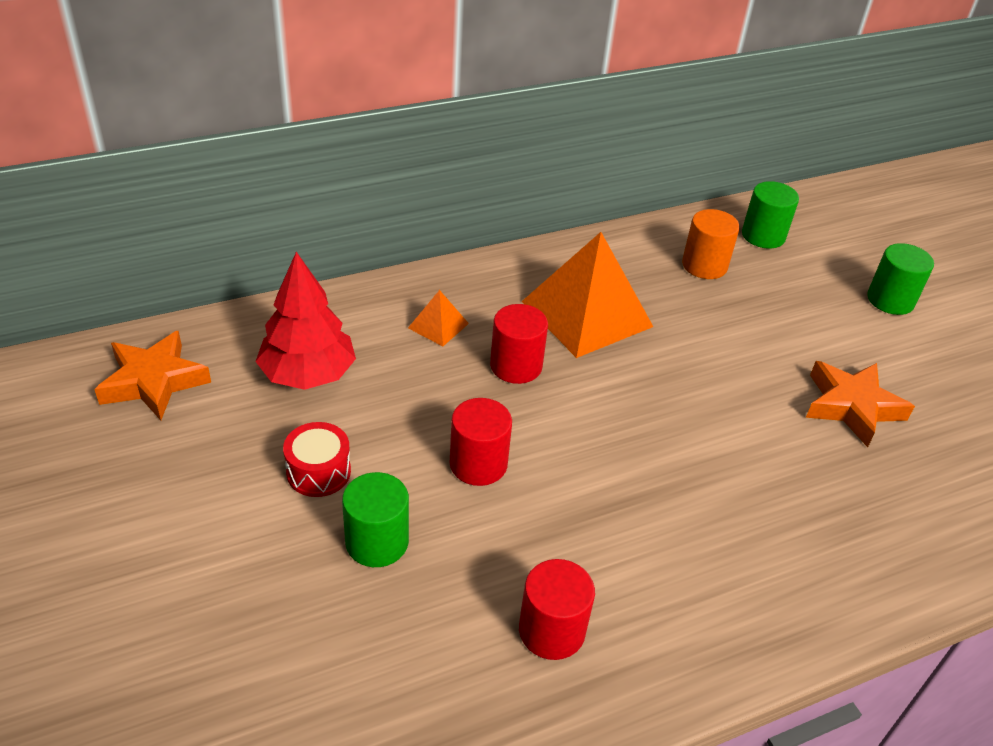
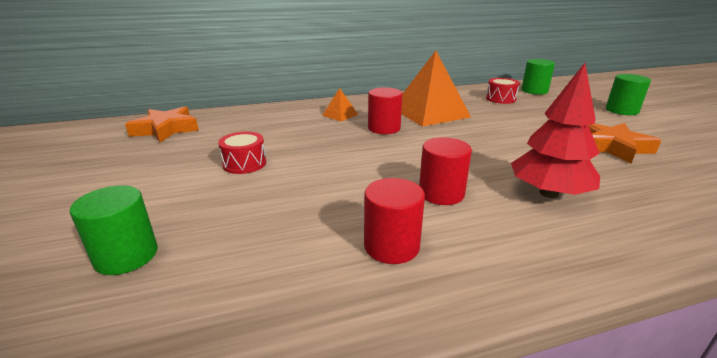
camera: 10 degrees right, 15 degrees down
(308, 374) = (257, 129): red tree -> red tree (548, 193)
(377, 542) = (270, 194): green cylinder -> green cylinder (126, 256)
(478, 464) = (351, 163): red cylinder -> red cylinder (441, 193)
(704, 265) = (500, 99): orange cylinder -> red drum

